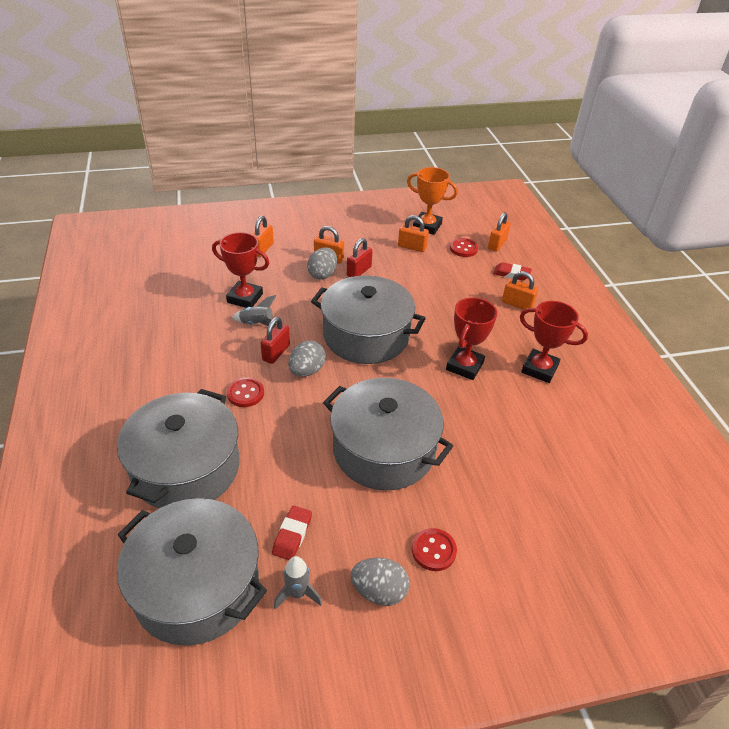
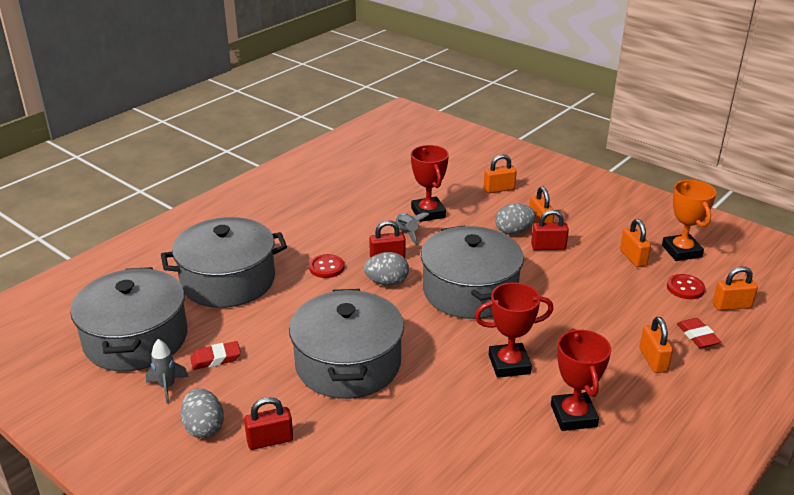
camera: 55 degrees right, 10 degrees down
(433, 550) = (270, 440): red button -> red padlock

